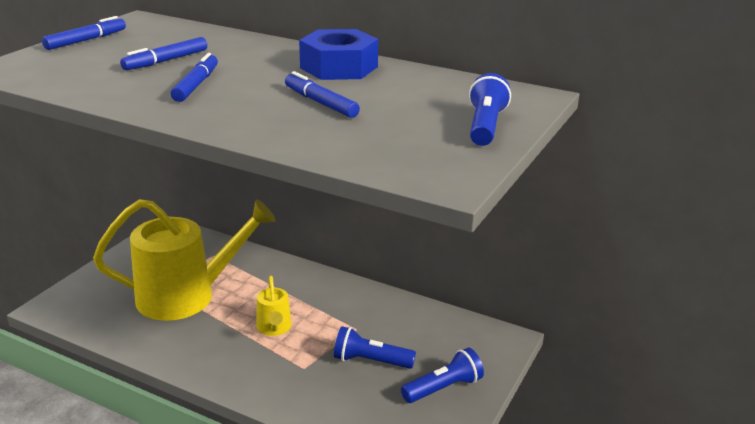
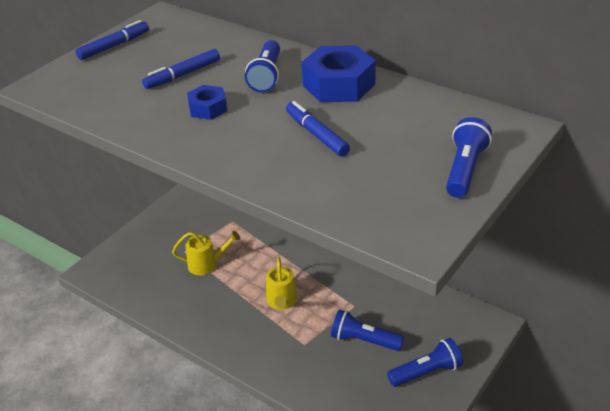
camera: 10 degrees right, 10 degrees up
(186, 296) = (207, 264): yellow watering can -> yellow watering can, size x0.44
(196, 85) = (208, 108): blue marker -> blue nut
(259, 61) = (266, 76): none -> blue flashlight

